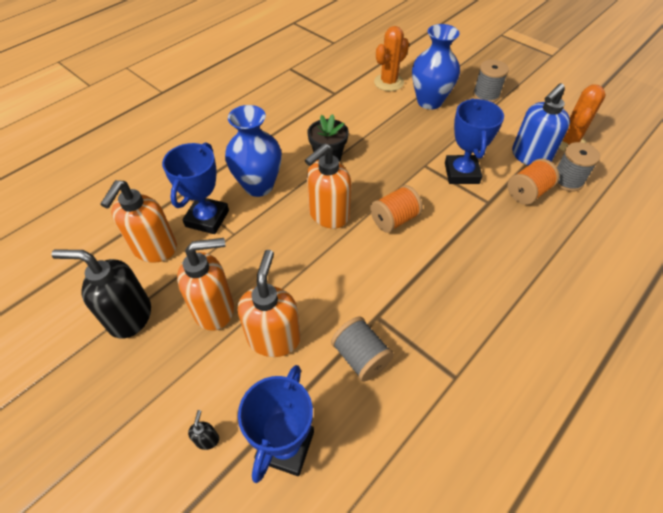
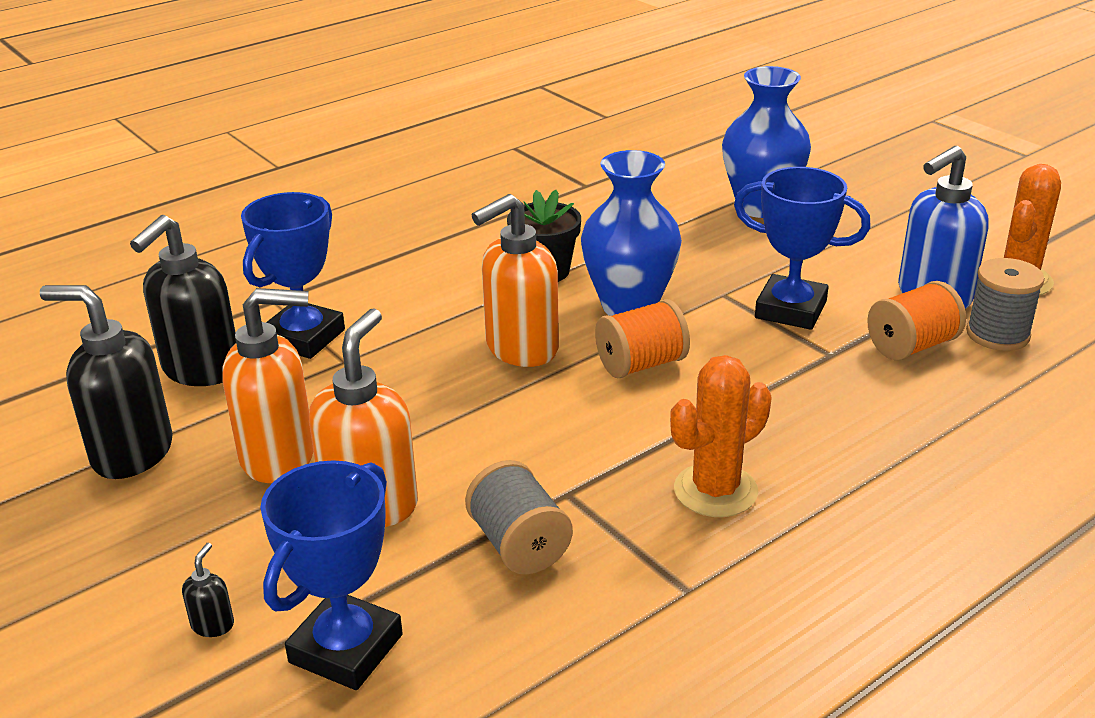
camera: 10 degrees right, 20 degrees down
(154, 249) = (200, 370): orange soap dispenser -> black soap dispenser
(258, 186) = (408, 301): blue vase -> blue vase (629, 306)
(388, 82) = (691, 176): orange cactus -> orange cactus (715, 491)
(461, 173) = (790, 310): blue trophy -> blue trophy turned 75 degrees counterclockwise
(486, 95) = (873, 204): grey spool -> none

